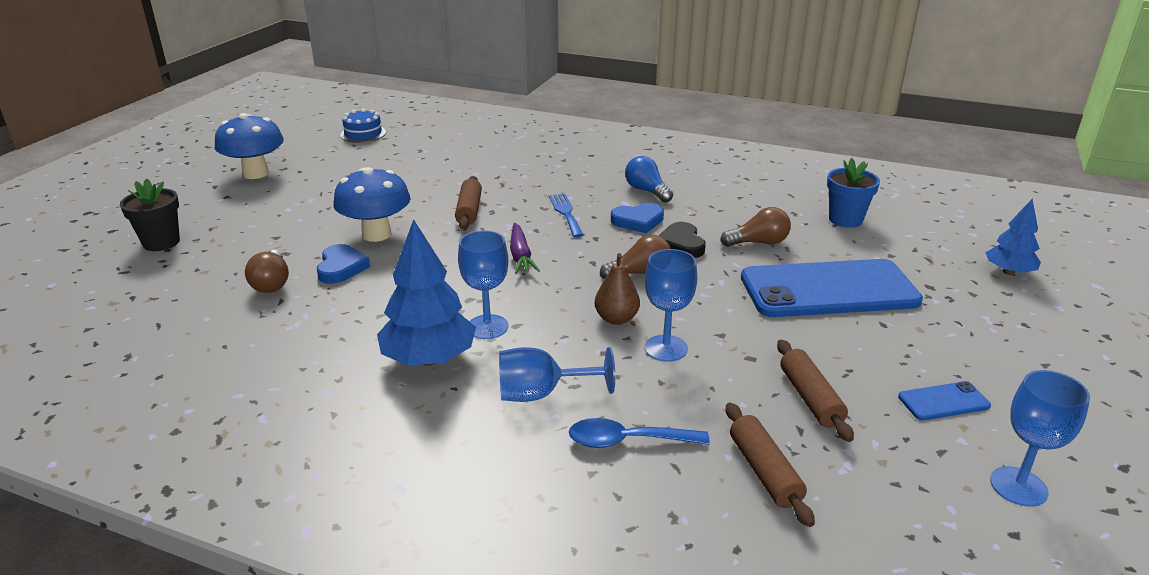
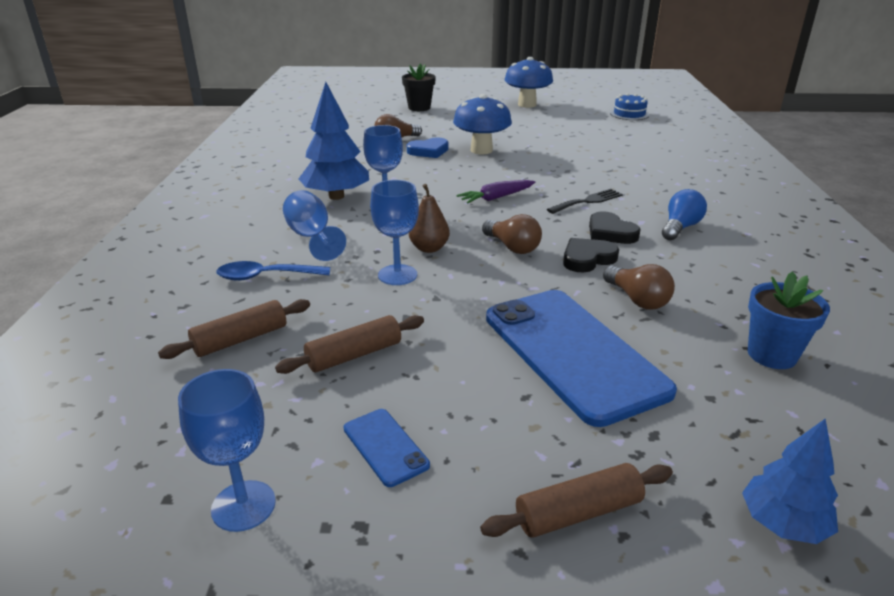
camera: 70 degrees right, 0 degrees up
(469, 210) = (549, 168): brown rolling pin -> brown rolling pin (578, 512)
(566, 213) = (587, 201): blue fork -> black fork
(627, 441) = (266, 276): blue spoon -> blue spoon turned 75 degrees counterclockwise
(638, 221) = (610, 232): blue heart -> black heart

